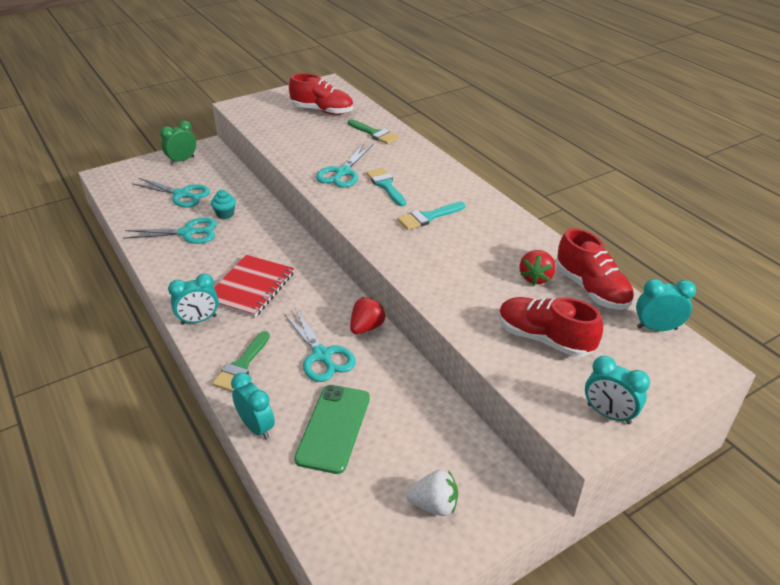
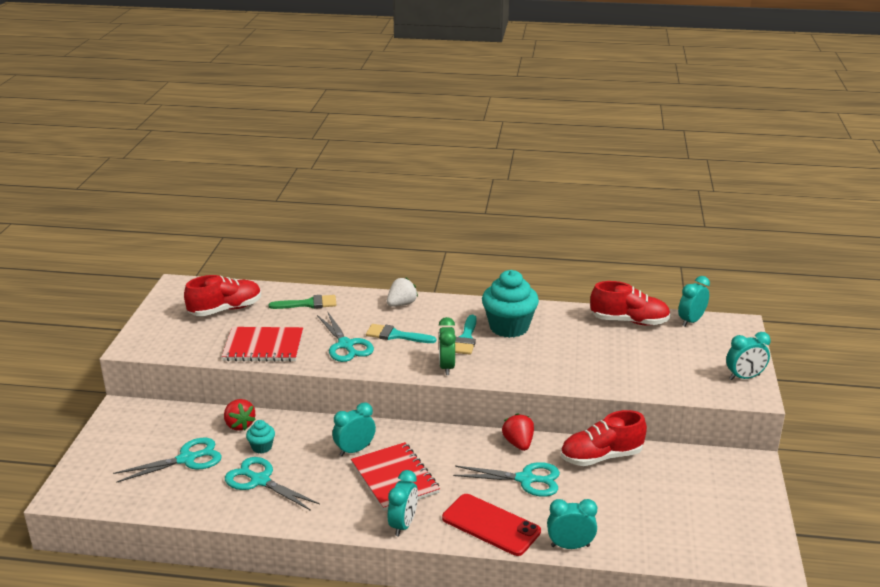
camera: 50 degrees left, 10 degrees down
(182, 160) = (121, 434): green clock -> green clock (446, 367)
(188, 233) = (260, 481): turquoise scissors -> turquoise scissors turned 90 degrees counterclockwise
(241, 365) = (491, 525): green brush -> red phone
(265, 252) = (355, 450): none -> turquoise clock
(297, 144) = (263, 346): none -> red notebook
(333, 428) = (609, 509): green phone -> none
(434, 505) = (721, 499): white strawberry -> white strawberry (401, 304)
(476, 229) = (509, 327): none -> turquoise cupcake
(535, 278) = (593, 334): red strawberry -> red strawberry (239, 425)
(544, 338) = (656, 363): red shoe -> red shoe (601, 457)

